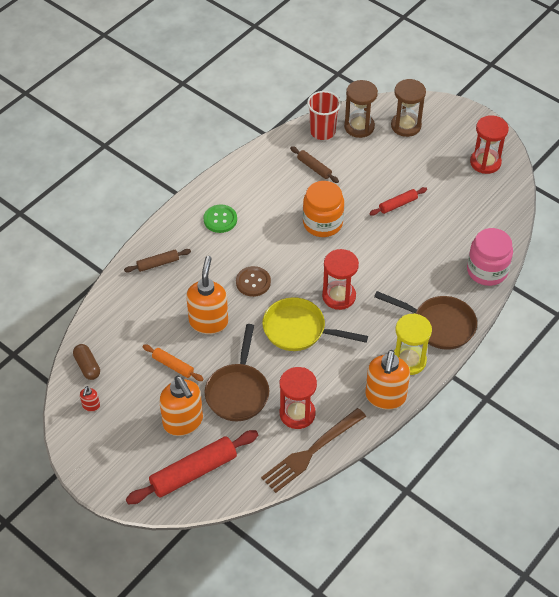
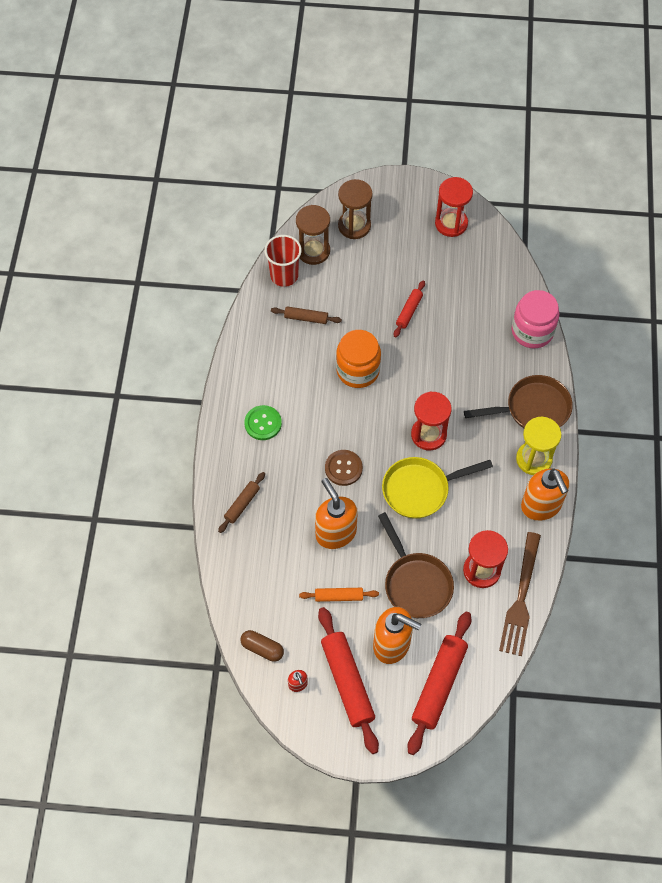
camera: 35 degrees left, 10 degrees up
(127, 427) = (347, 682): none -> red rolling pin

